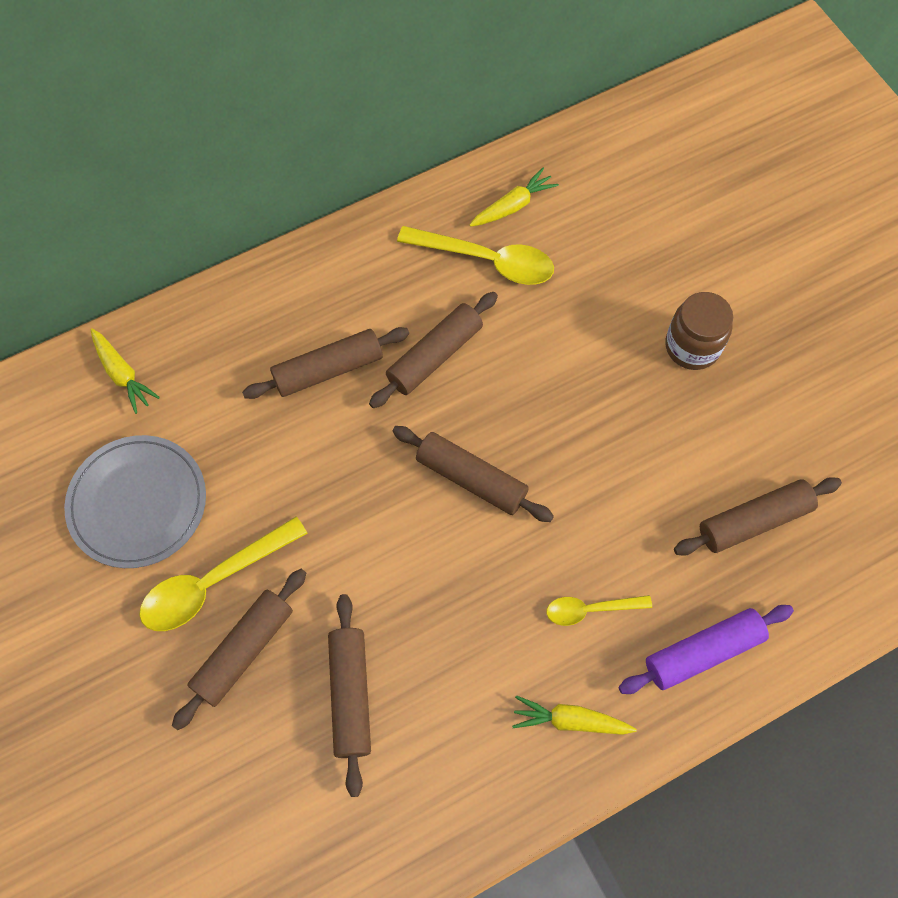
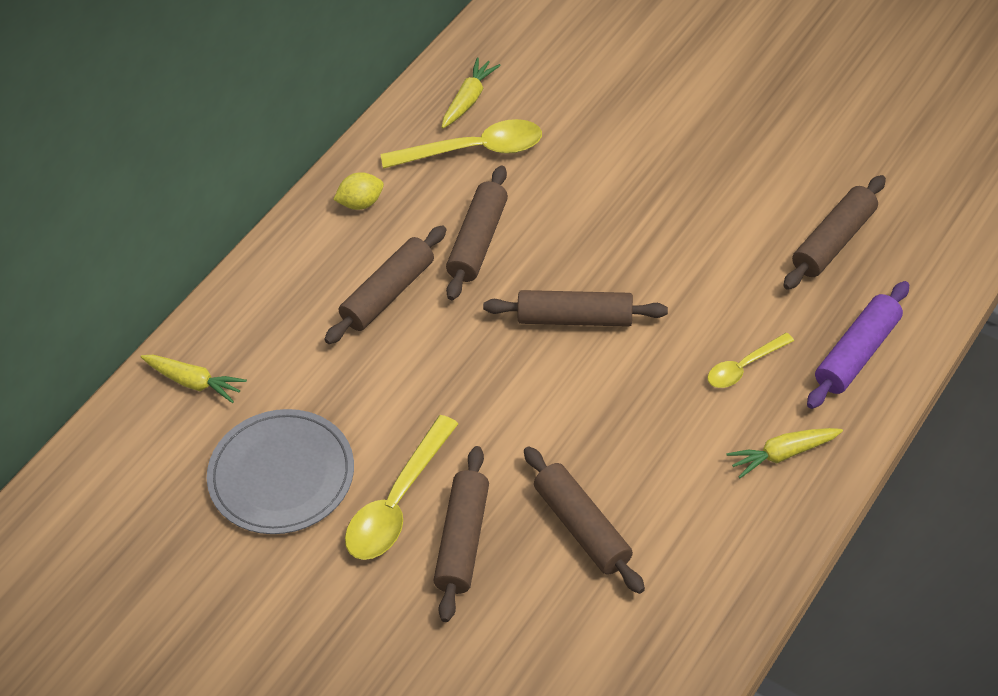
camera: 25 degrees left, 15 degrees down
(359, 266) = (361, 203): none -> yellow lemon
(692, 346) = (696, 139): brown jar -> none

